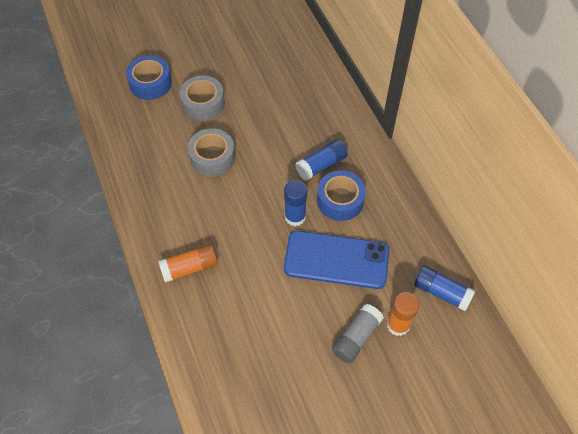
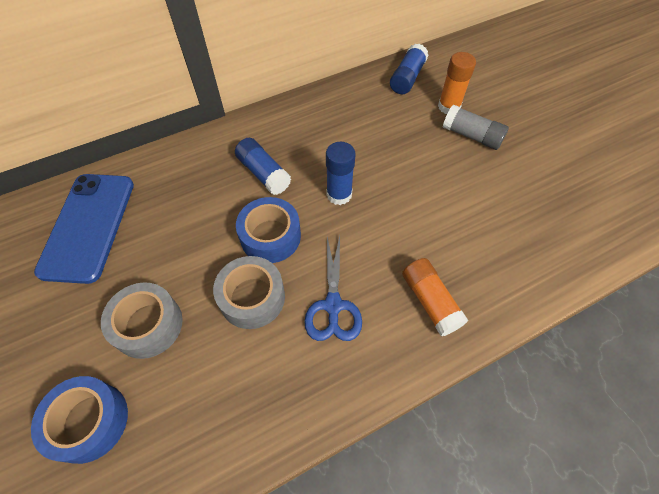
camera: 95 degrees left, 0 degrees up
(198, 205) = (333, 305): none -> blue scissors
(336, 260) = (389, 154): blue phone -> blue phone (88, 226)
(340, 200) = (312, 154): blue tape -> blue tape (270, 236)

